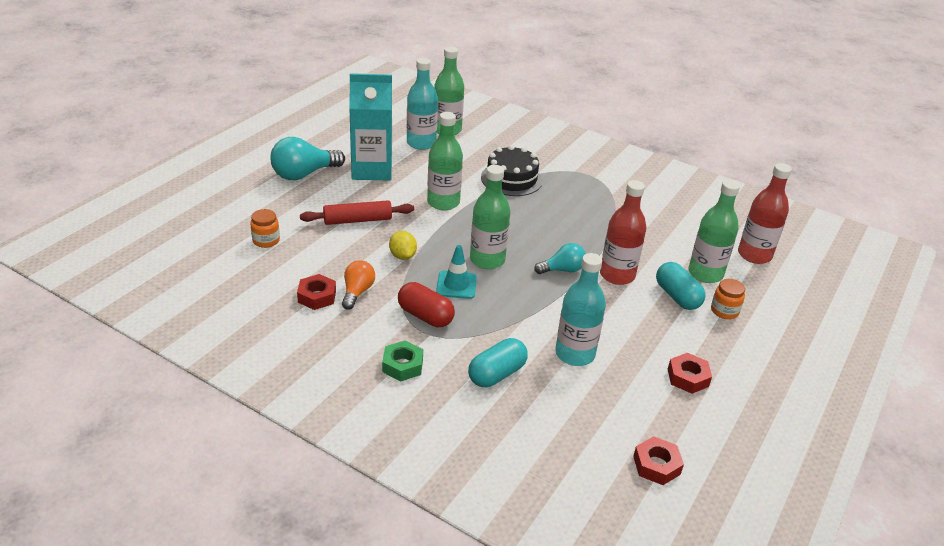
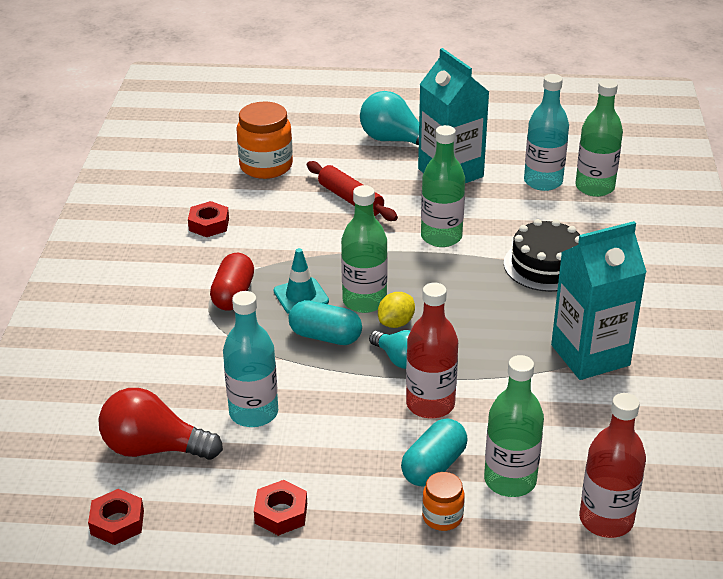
camera: 65 degrees right, 0 degrees up
(266, 240) = (266, 166): orange jar -> orange jar, size x1.85
(357, 292) = (235, 243): orange light bulb -> none
(402, 256) = (317, 247): yellow lemon -> yellow lemon (396, 323)
(402, 365) = (150, 308): green nut -> none
(497, 374) = (180, 369): turquoise capsule -> turquoise capsule (325, 336)
(583, 419) = (154, 448): none -> red light bulb
(611, 201) = (590, 355): none -> turquoise carton

